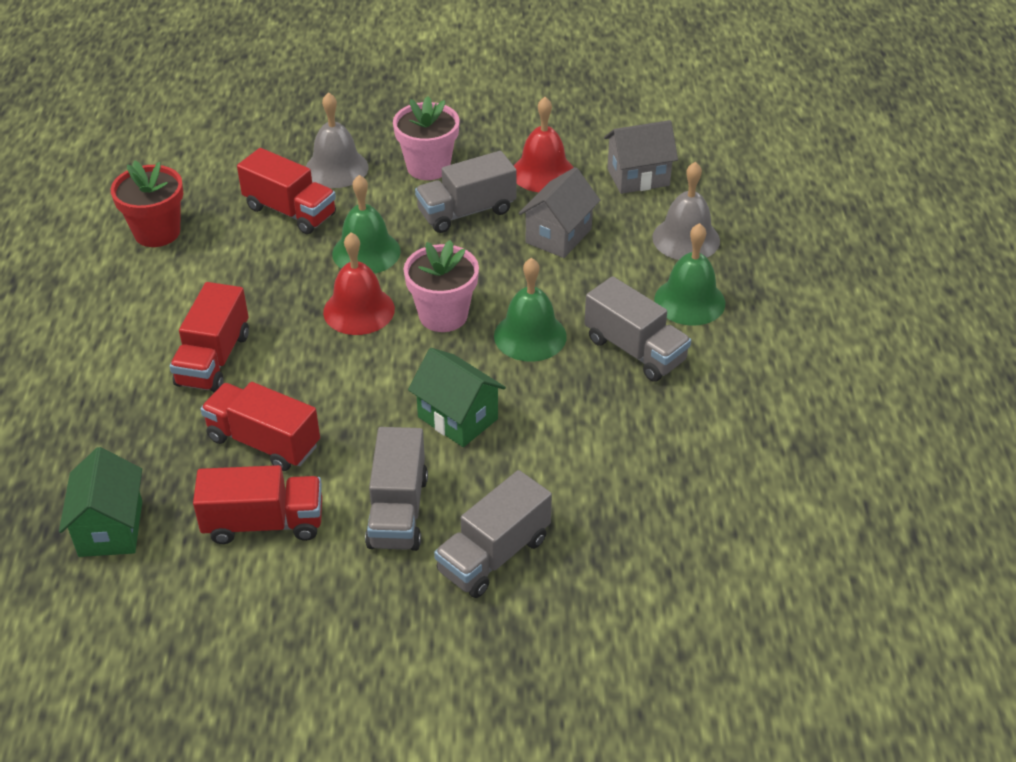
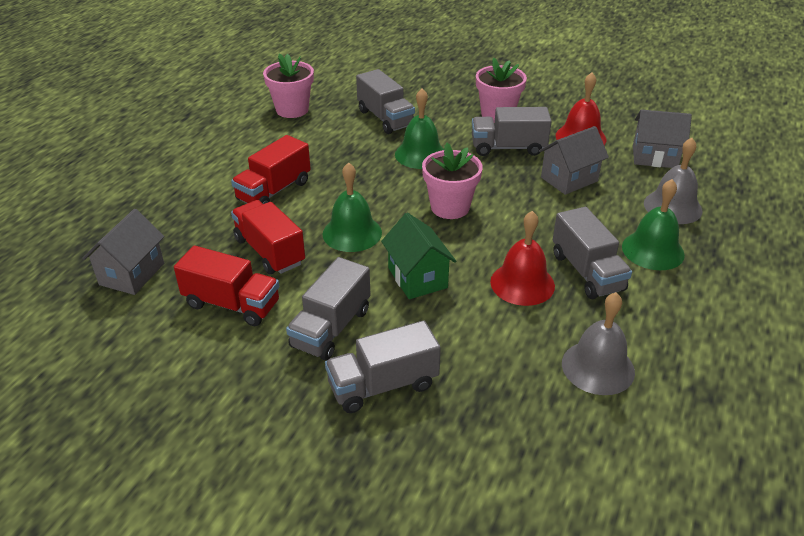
camera: 25 degrees right, 5 degrees down
(110, 528) = (132, 274): green house -> grey house
(157, 232) = (292, 110): red flower pot -> pink flower pot
(290, 211) = (385, 118): red truck -> grey truck
(336, 168) = (433, 101): grey bell -> grey bell (598, 367)
(359, 310) = (391, 188): red bell -> red bell (522, 283)
(530, 336) = (507, 238): green bell -> green bell (352, 233)

